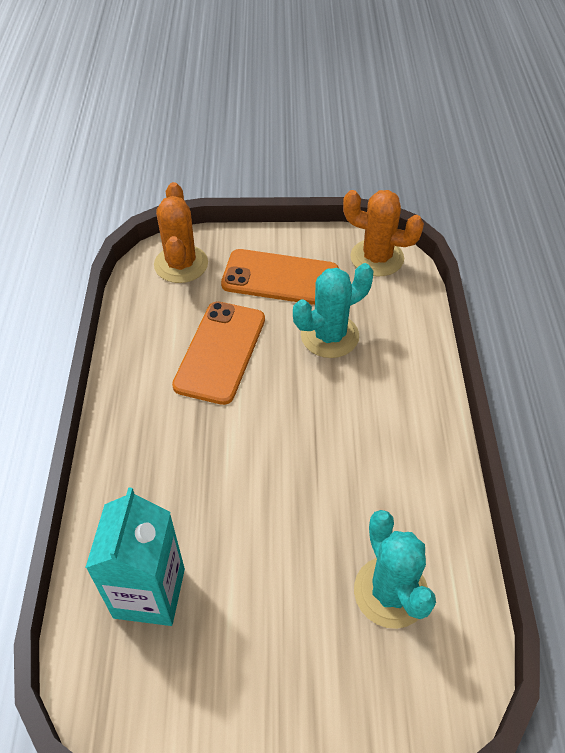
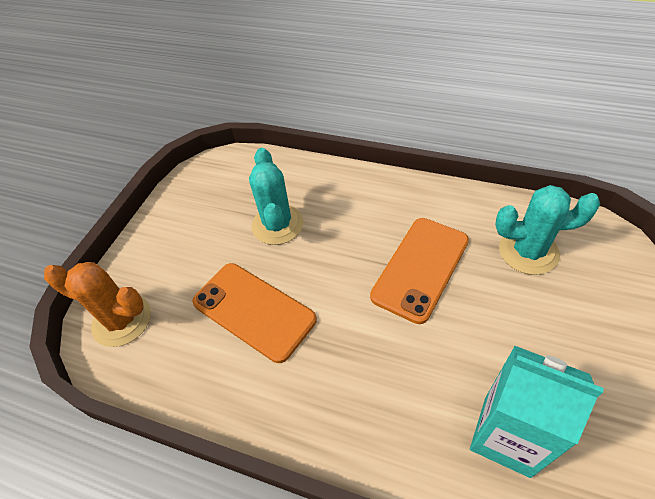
camera: 65 degrees left, 0 degrees up
(280, 278) = (193, 242): orange phone -> orange phone (420, 268)
(377, 258) = (213, 173): orange cactus -> none

